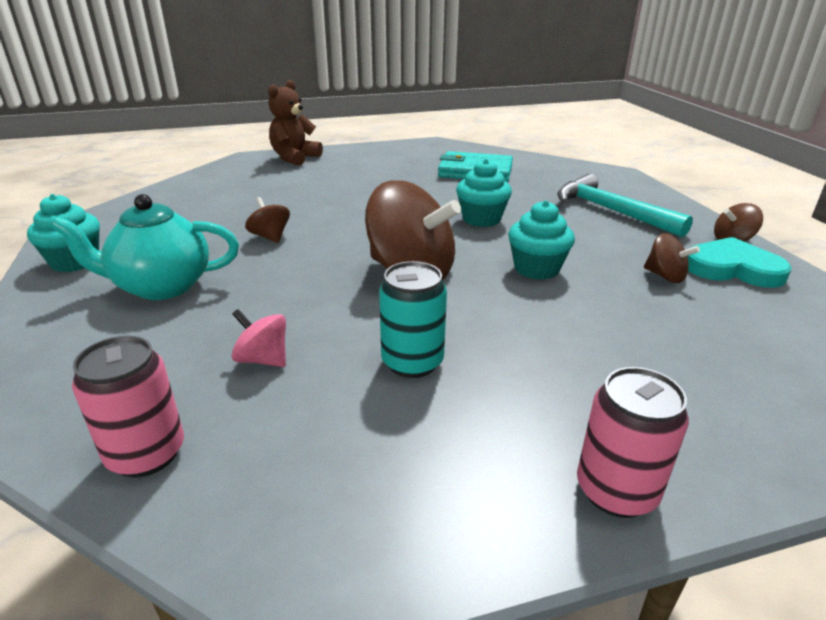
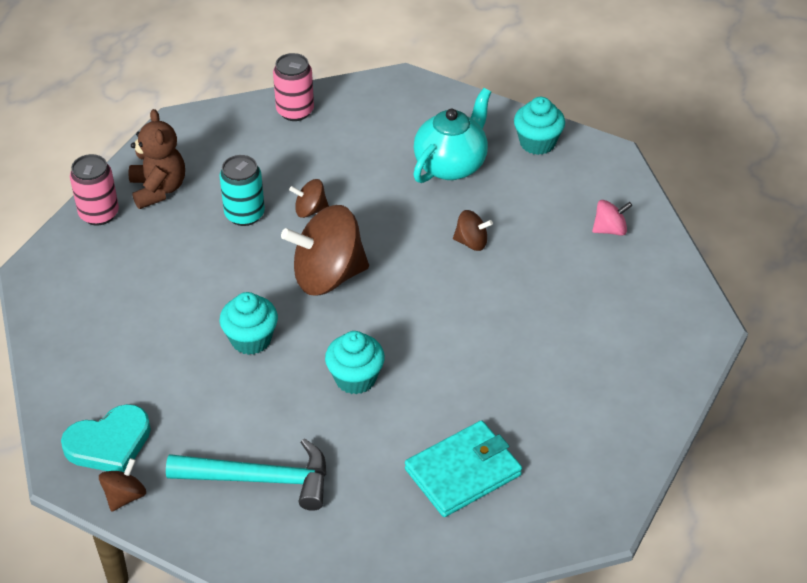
camera: 135 degrees right, 15 degrees up
(263, 359) = (318, 168): pink spinning top -> pink spinning top (610, 229)
(294, 158) = (667, 359): brown teddy bear -> brown teddy bear (158, 189)
(665, 276) = (155, 394): brown spinning top -> brown spinning top (310, 210)

